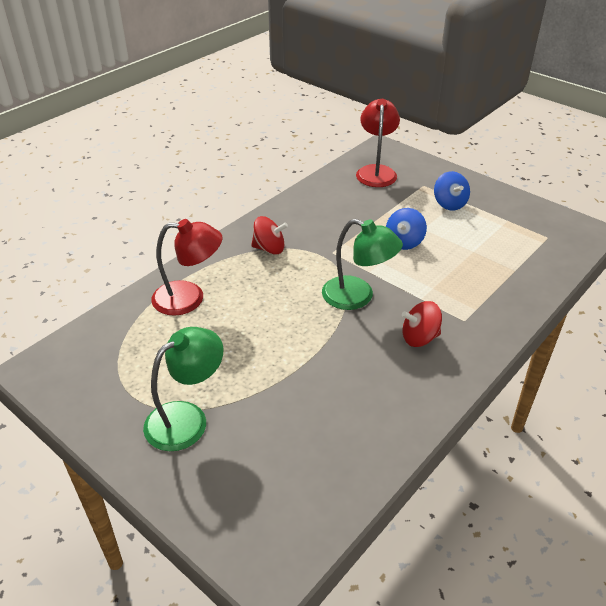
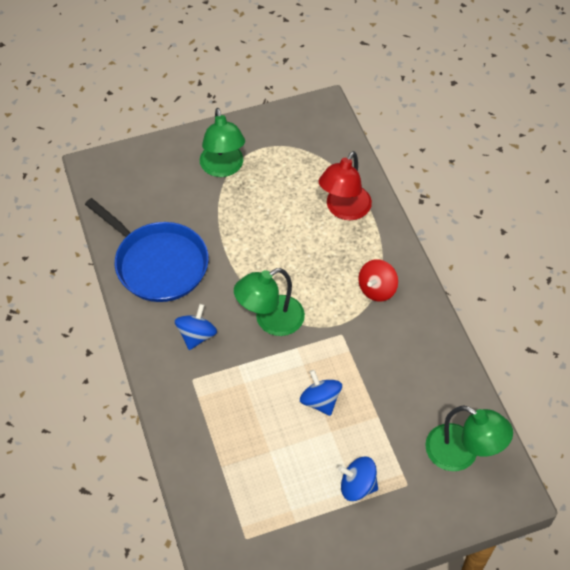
camera: 120 degrees right, 15 degrees up
(366, 410) = (158, 263): none -> blue pan
(376, 171) = (462, 454): red lamp -> green lamp
(419, 338) = (196, 335): red spinning top -> blue spinning top

